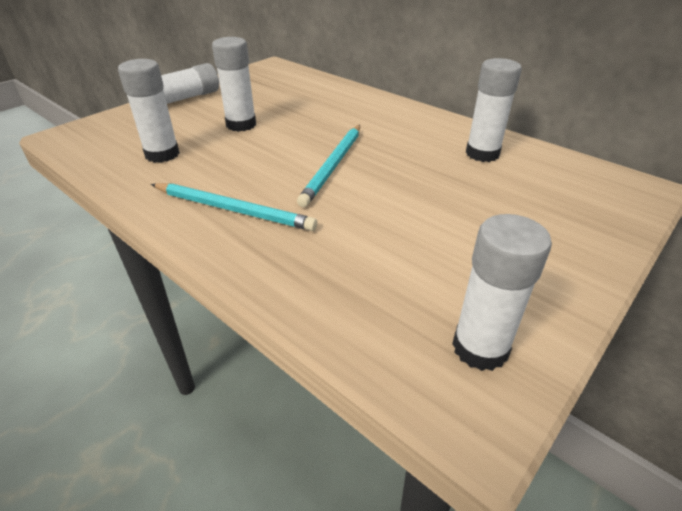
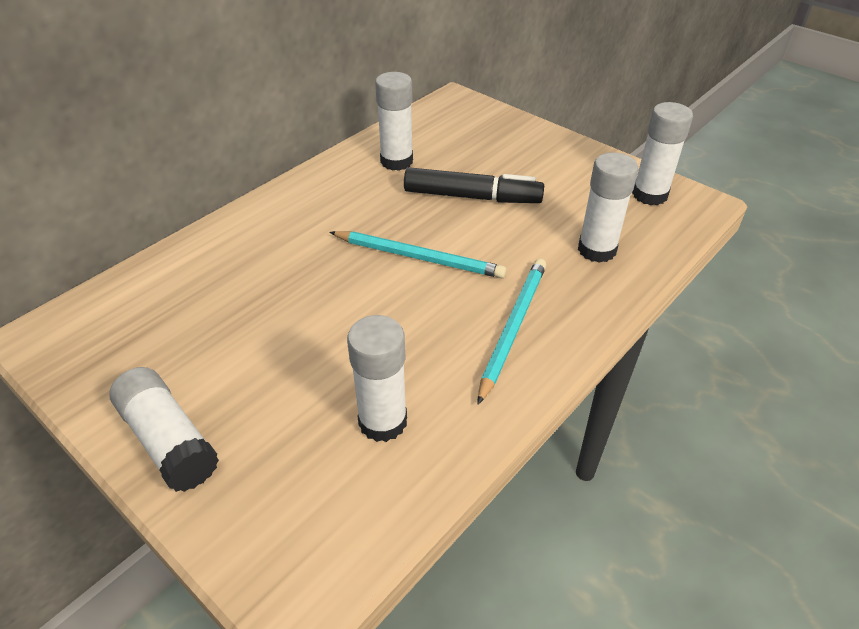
camera: 90 degrees left, 5 degrees up
(241, 125) = (296, 347): white glue stick -> white glue stick (597, 250)
(432, 194) = (472, 197): none -> black marker

